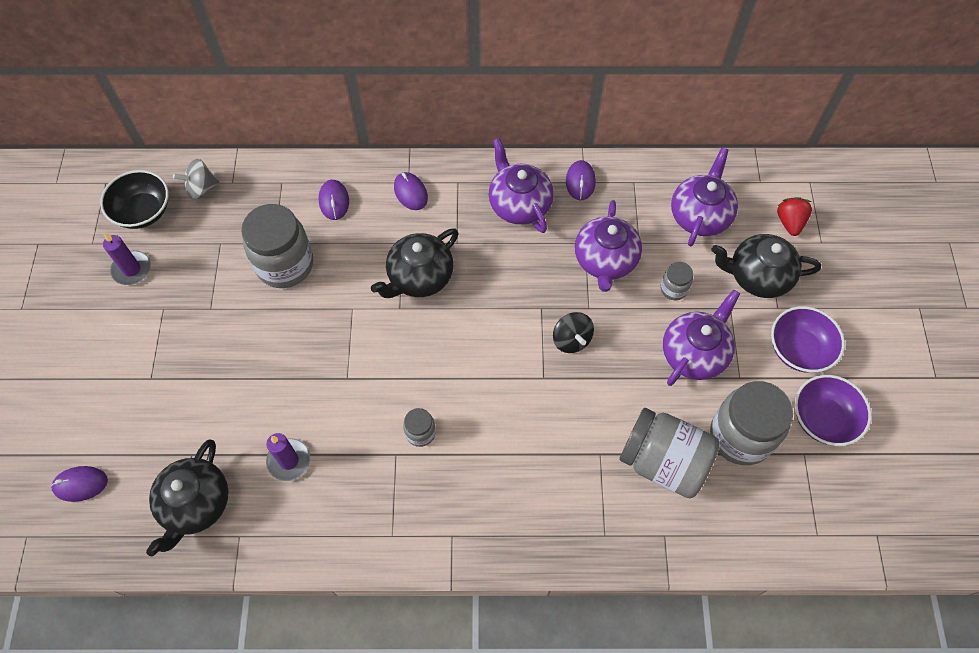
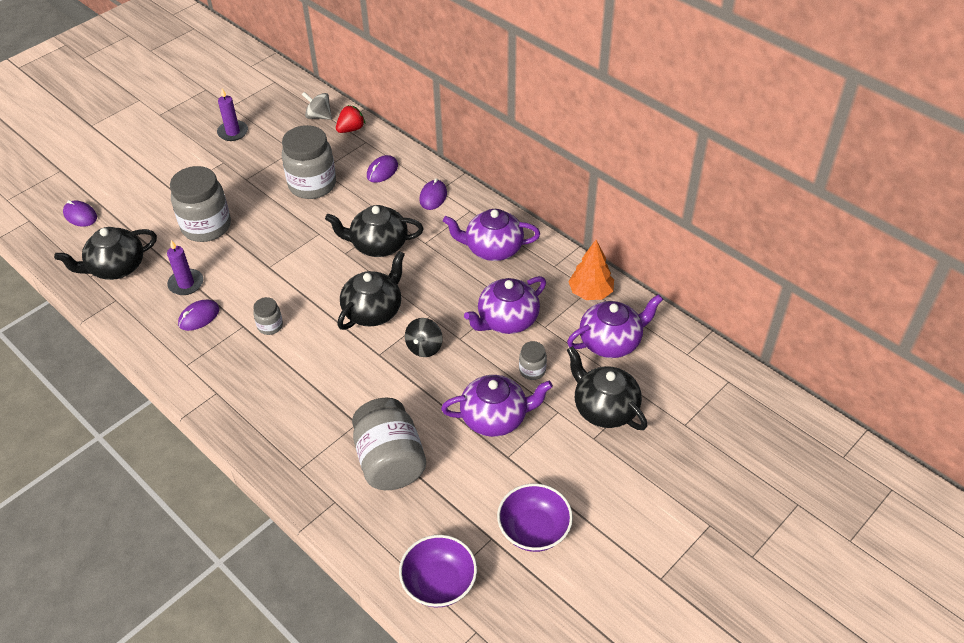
camera: 45 degrees right, 15 degrees down
(143, 211) = (274, 108): black bowl -> none
(491, 342) = (373, 311): none -> black teapot
(519, 204) = (492, 249): purple teapot -> purple teapot turned 105 degrees counterclockwise
(580, 182) = (551, 264): purple mouse -> purple mouse (199, 317)
(638, 184) = (590, 292): none -> orange tree
(740, 436) = (461, 490): grey jar -> grey jar (206, 226)
(789, 222) = (676, 394): red strawberry -> red strawberry (351, 129)
(799, 349) = (574, 475): purple bowl -> purple bowl (439, 583)

